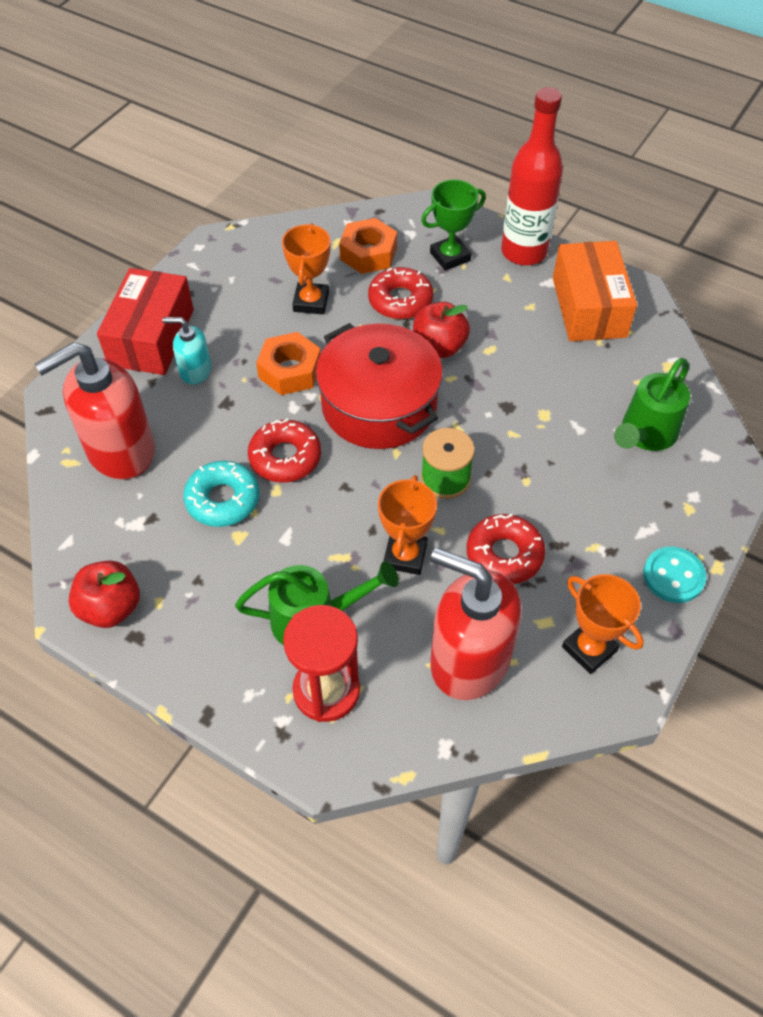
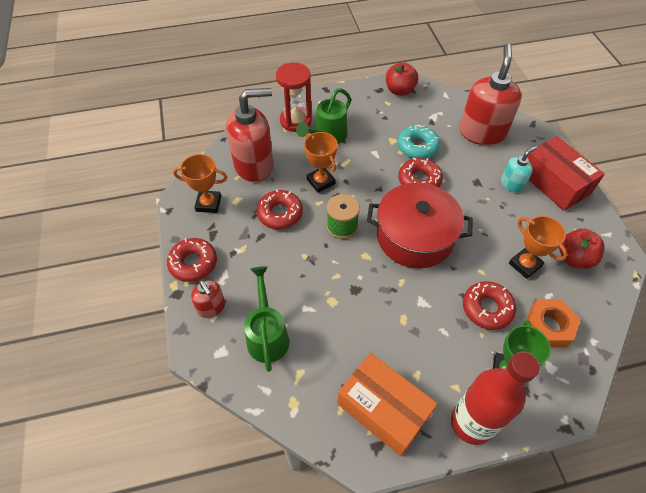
camera: 135 degrees right, 0 degrees up
(290, 371) = (476, 219): orange nut -> none
(439, 347) = (429, 295): red apple -> red apple (574, 258)
(673, 576) = (193, 263): turquoise button -> red donut
(687, 506) = (211, 307): none -> red soap dispenser

